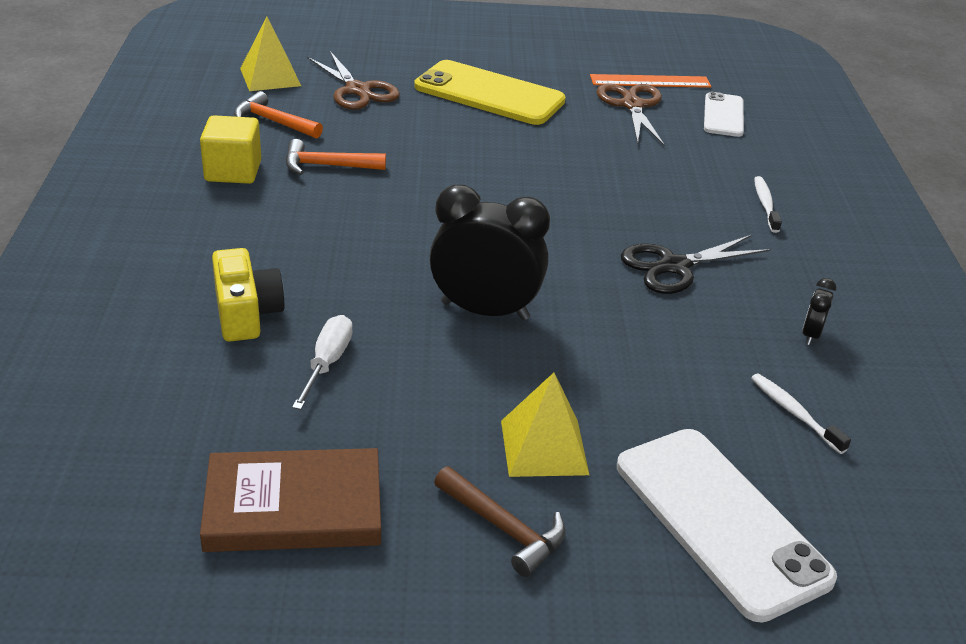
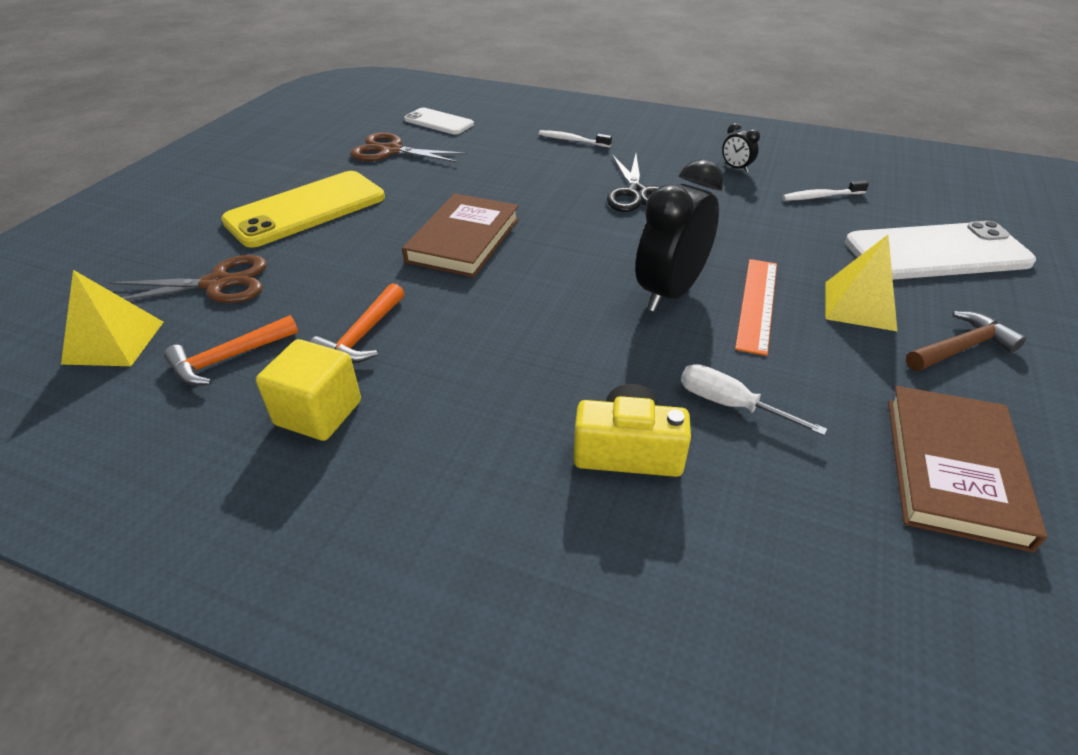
camera: 65 degrees left, 5 degrees up
(497, 180) = (464, 240): none -> brown book
(650, 81) = (360, 134): orange ruler -> orange ruler (757, 304)

